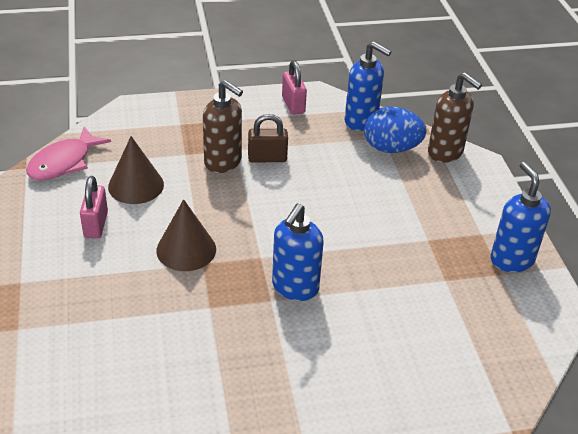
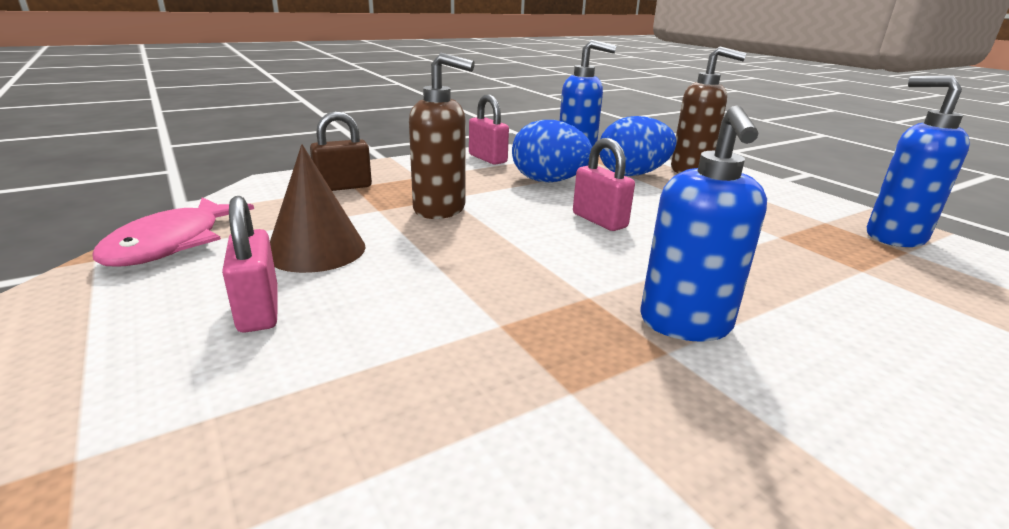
camera: 20 degrees left, 15 degrees down
(186, 249) = (455, 311): brown cone -> none
(267, 158) = (496, 199): brown padlock -> brown padlock (343, 187)
(318, 144) = (548, 181): none -> blue egg
(319, 196) = (599, 220): none -> pink padlock

